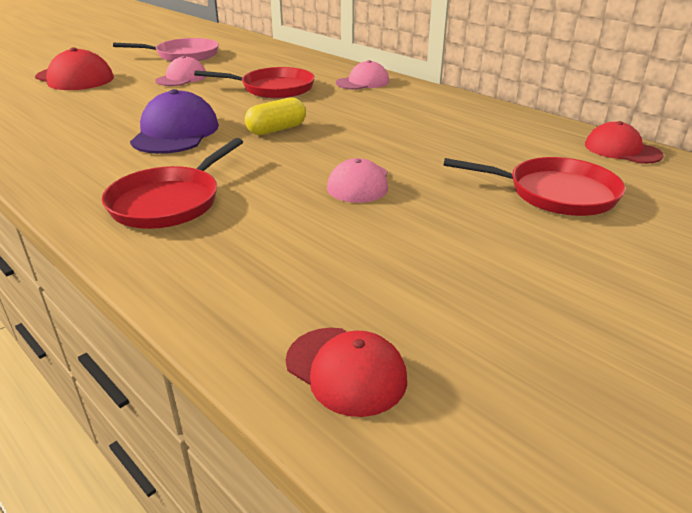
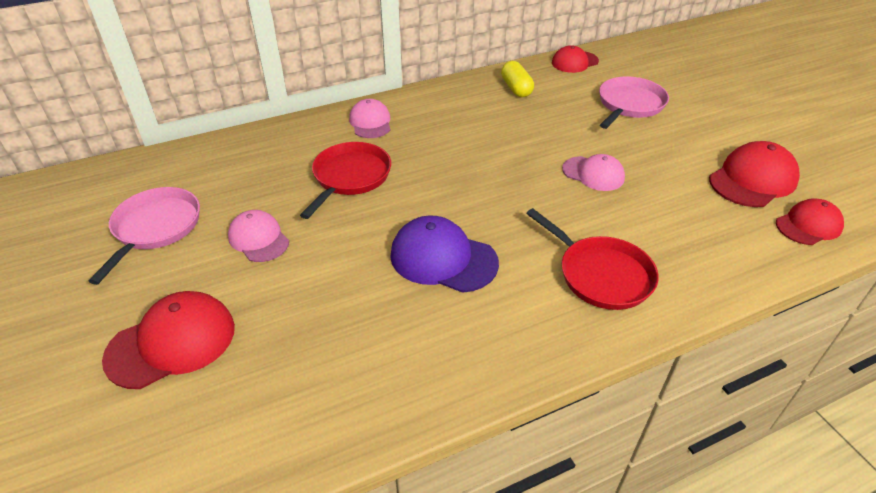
camera: 70 degrees left, 10 degrees up
(276, 130) = (468, 194): yellow capsule -> yellow capsule (516, 88)
(445, 307) = (752, 179): none -> red cap
(555, 193) = (629, 105): red pan -> pink pan

